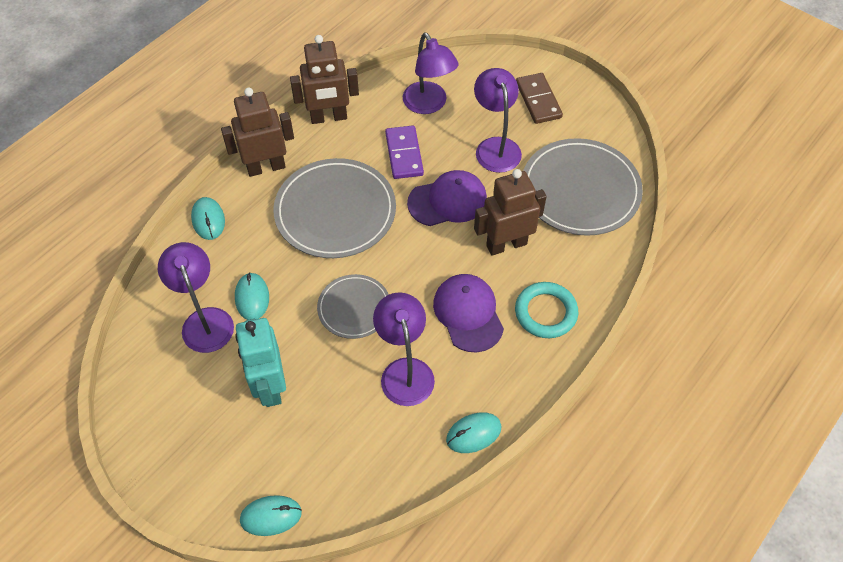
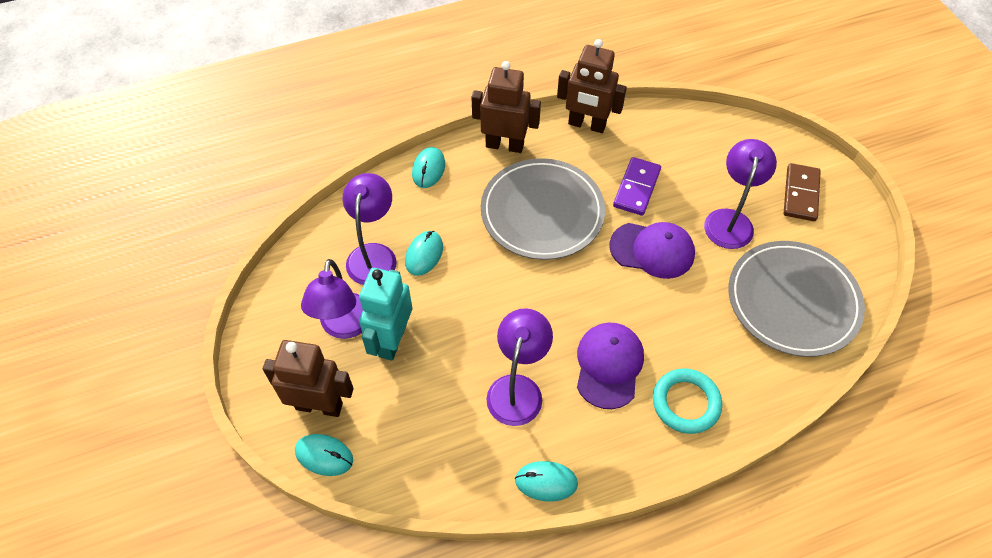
camera: 30 degrees right, 0 degrees up
(354, 308) = (506, 307): grey plate -> none
(429, 105) = (688, 152): purple lamp -> purple lamp (344, 326)
(506, 244) = (685, 318): brown robot -> brown robot (319, 406)

